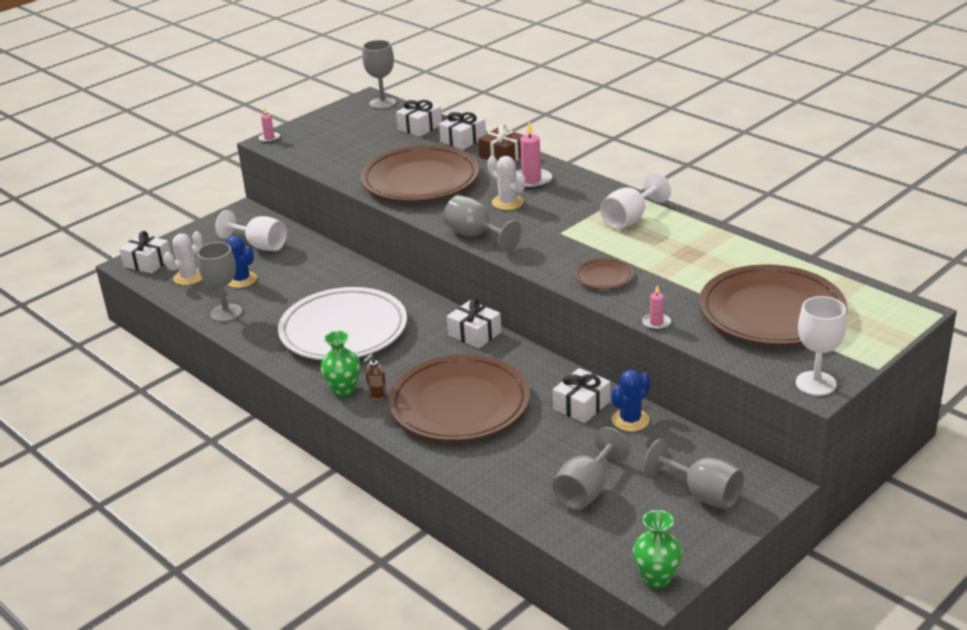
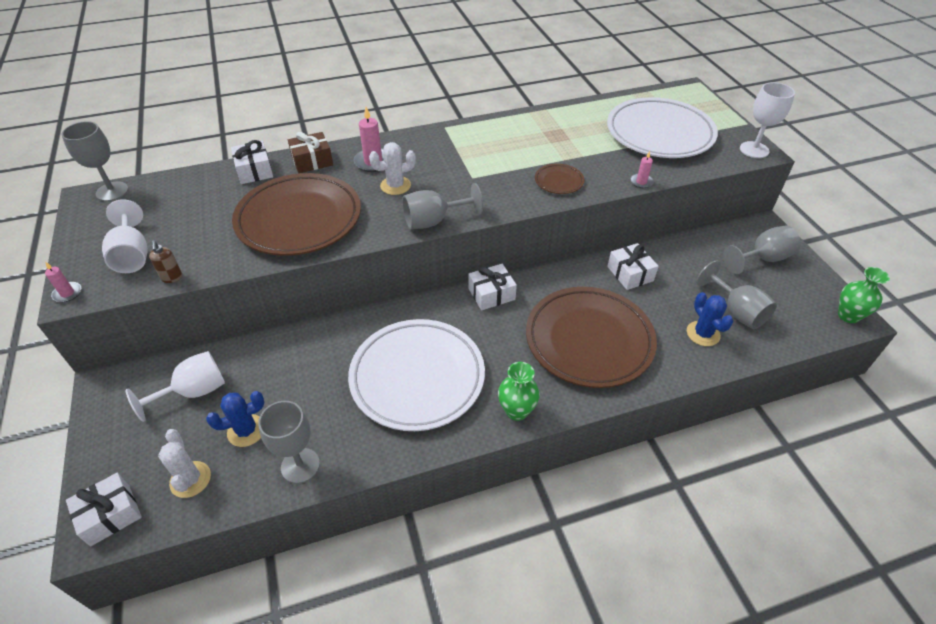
camera: 65 degrees left, 15 degrees up
(377, 396) = (541, 389): brown soap dispenser -> brown soap dispenser (172, 278)
(420, 127) = (195, 186): white gift -> none
(630, 219) = (484, 140): white goblet -> white goblet (132, 255)
(630, 420) = (662, 257): blue cactus -> blue cactus (703, 334)
(771, 313) = (659, 133): brown plate -> white plate

